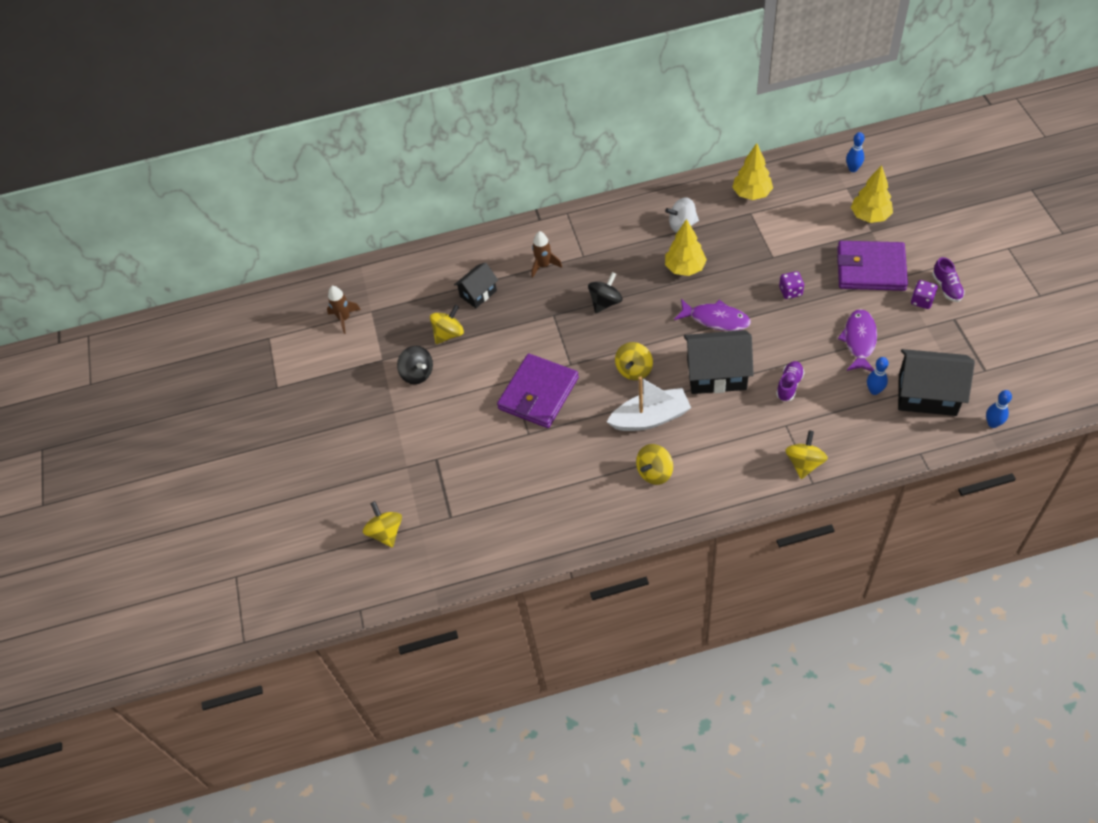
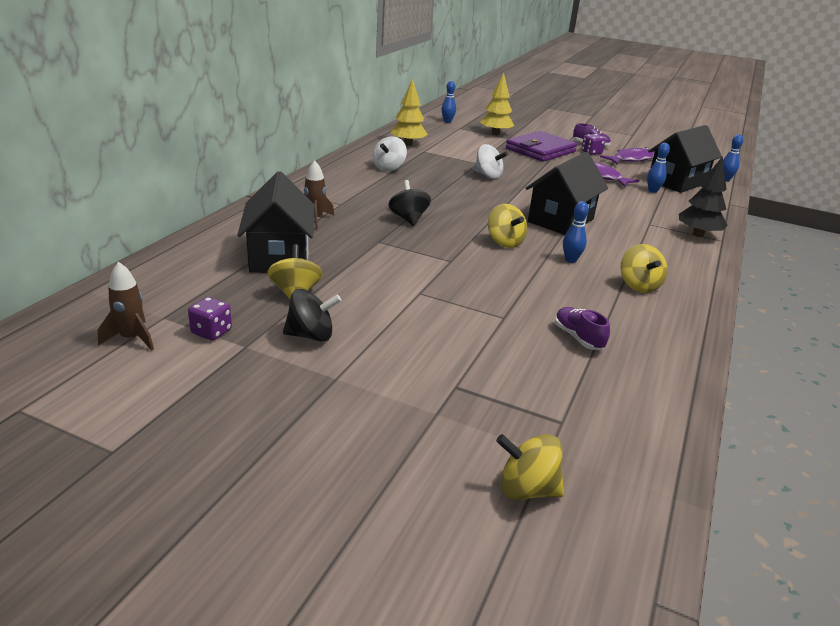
camera: 60 degrees left, 25 degrees down
(478, 293) = (279, 257): black house -> black house, size x1.72
(538, 393) = (460, 289): purple wallet -> none
(650, 418) = (570, 260): white boat -> blue bowling pin
(685, 268) = (432, 184): yellow tree -> none
(716, 319) = (503, 198): purple fish -> purple fish (631, 159)
(751, 281) = (488, 175): none -> white spinning top
(789, 385) = (610, 207): purple shoe -> purple shoe (578, 338)
(790, 291) = (519, 172): purple dice -> purple dice (211, 332)
(804, 463) = (698, 234): yellow spinning top -> black tree

